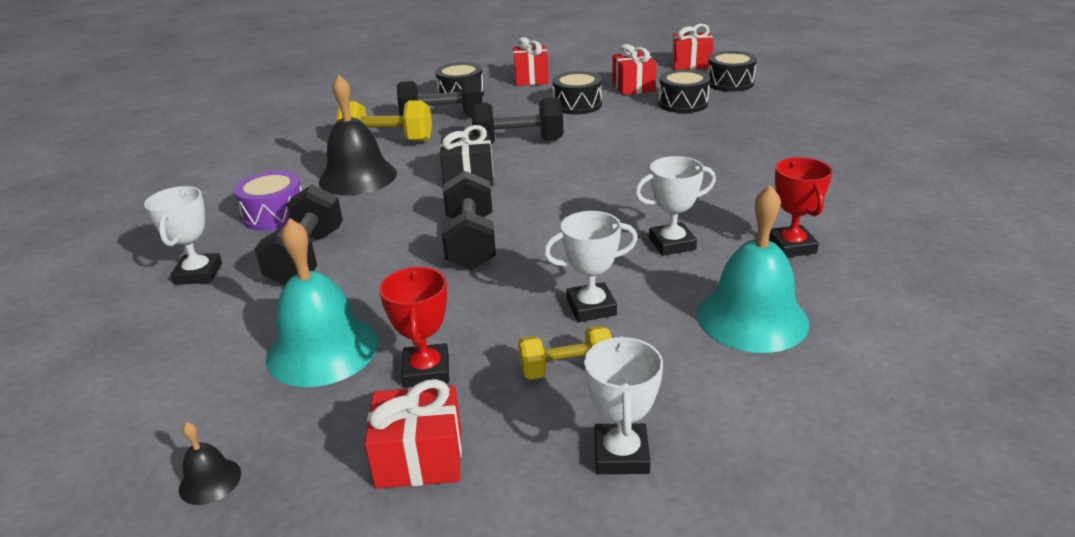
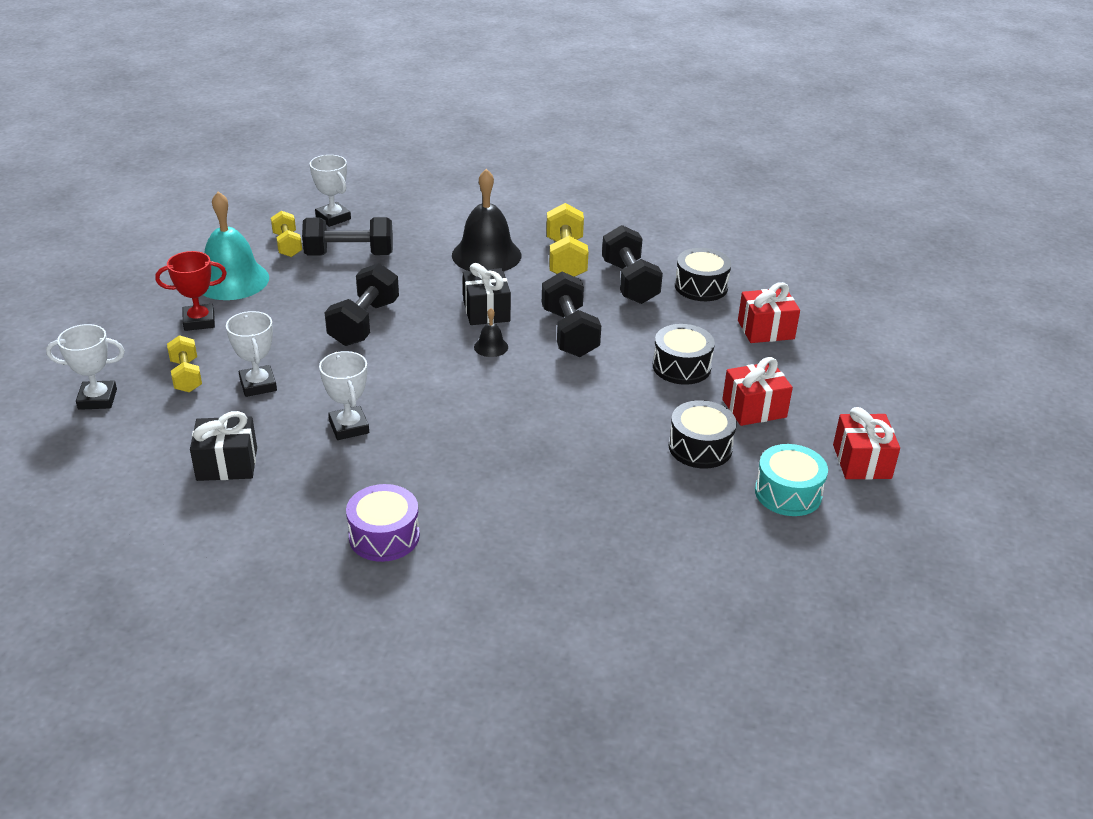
camera: 80 degrees right, 5 degrees up
(198, 274) = (333, 218): white trophy -> white trophy turned 60 degrees clockwise
(210, 481) = (124, 266): black bell -> black bell (491, 347)
(249, 307) = (287, 245): none -> yellow dumbbell
(274, 215) = (418, 229): purple drum -> purple drum (384, 536)
(419, 458) = (119, 328): red gift -> none
(471, 242) = (364, 323): black dumbbell -> black dumbbell turned 60 degrees counterclockwise
(730, 83) = (788, 493): black drum -> turquoise drum
(752, 318) = (227, 464): turquoise bell -> black gift
(791, 246) = (335, 498): red trophy -> none

